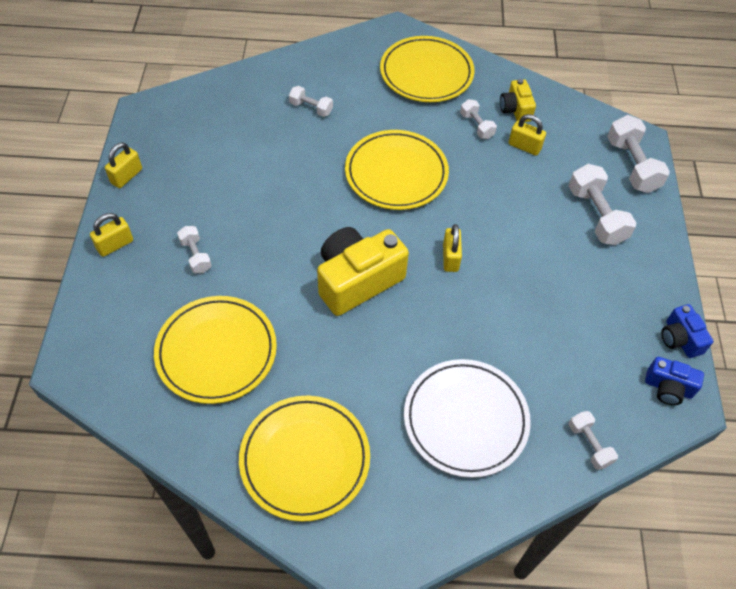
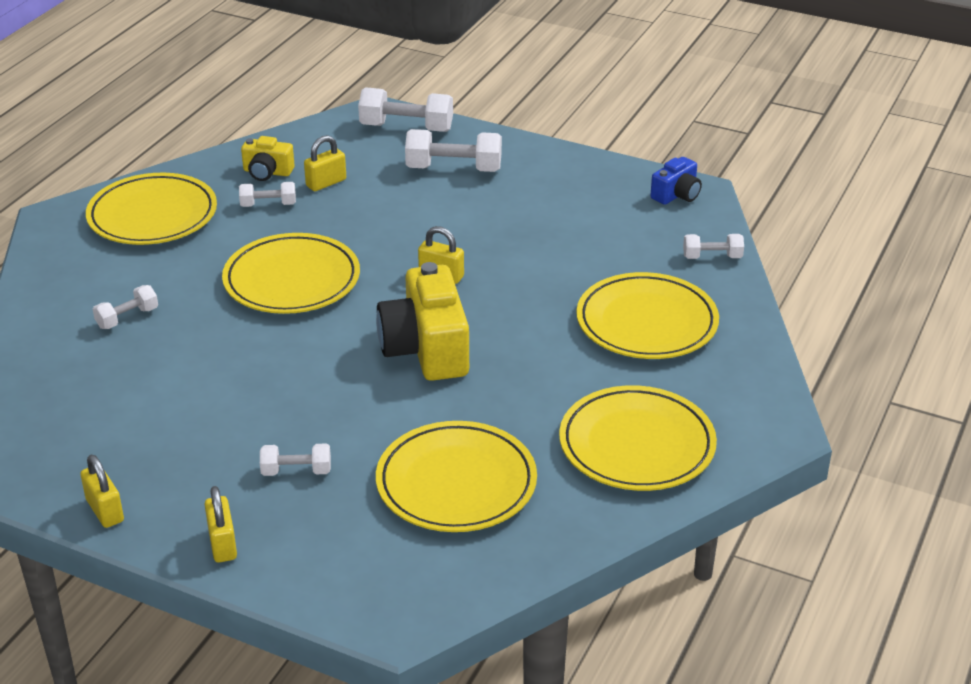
camera: 65 degrees left, 20 degrees down
(465, 419) = (646, 322): white plate -> yellow plate
(680, 339) = (629, 171): blue camera -> none

